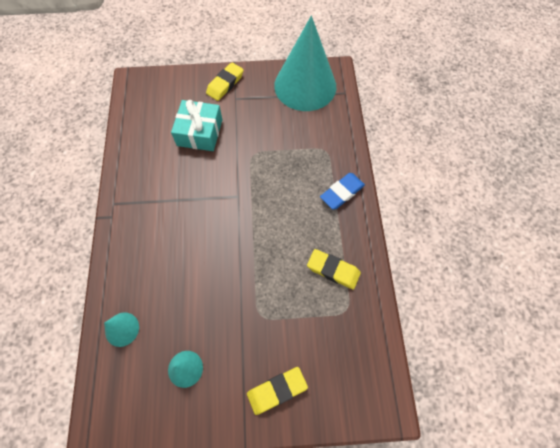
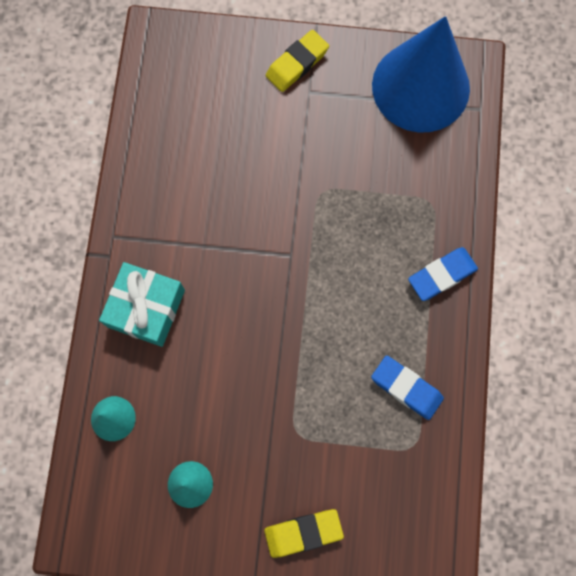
camera: 10 degrees right, 10 degrees up
(200, 132) = (248, 142): turquoise gift -> turquoise gift (146, 308)
(305, 86) = (420, 87): turquoise cone -> blue cone
(333, 270) = (406, 388): yellow eraser -> blue eraser

